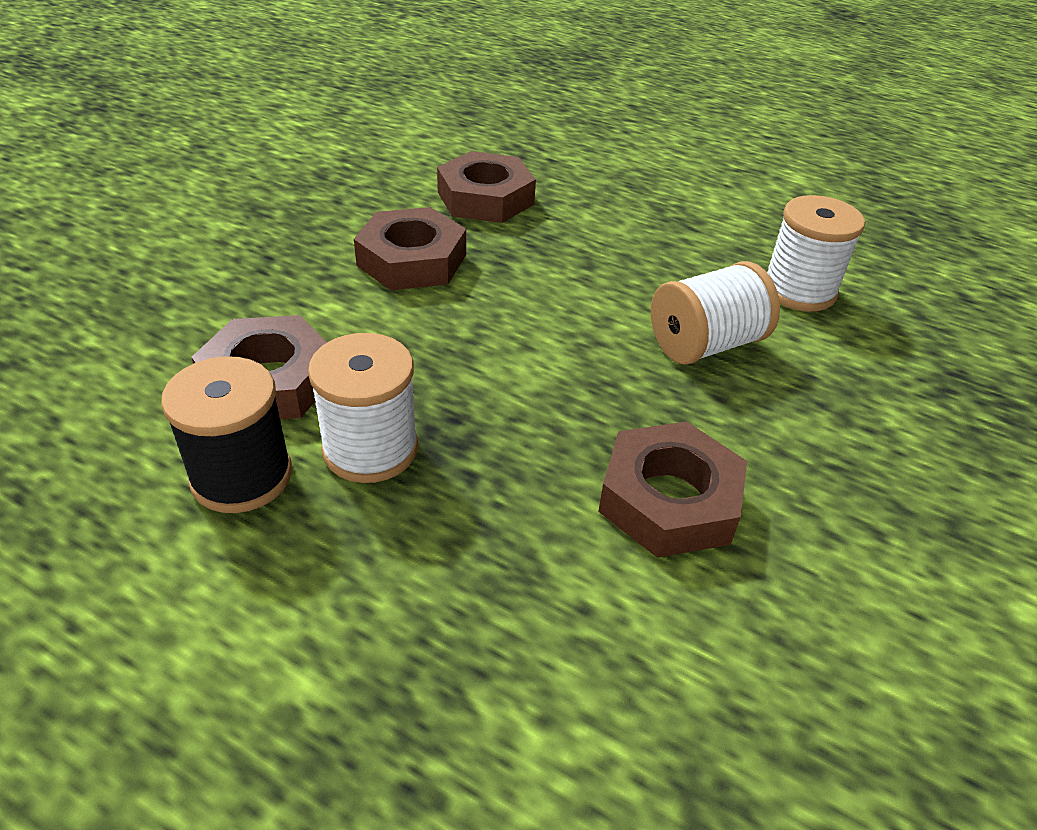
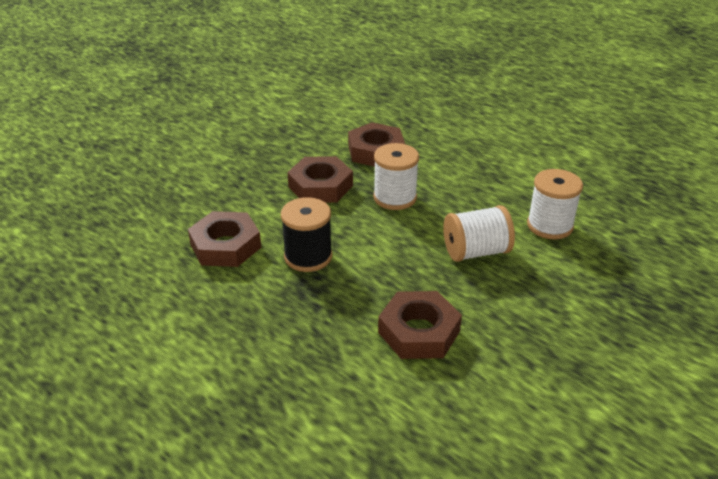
camera: 15 degrees right, 5 degrees down
(242, 476) = (201, 292): black spool -> black spool (308, 257)
(370, 449) = (269, 286): white spool -> white spool (395, 198)

